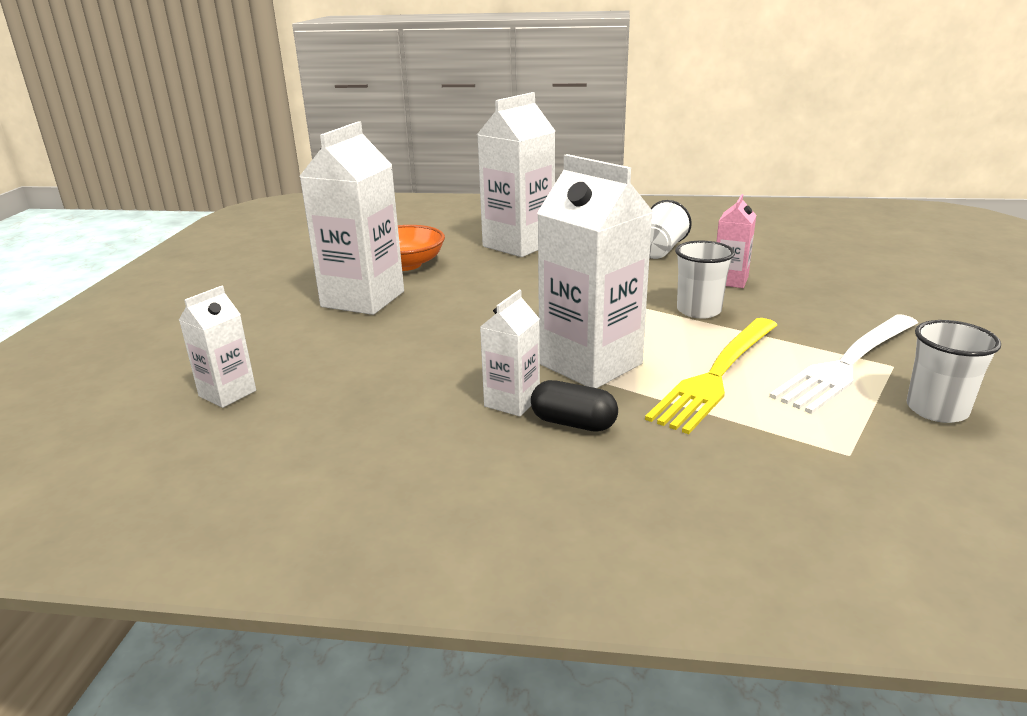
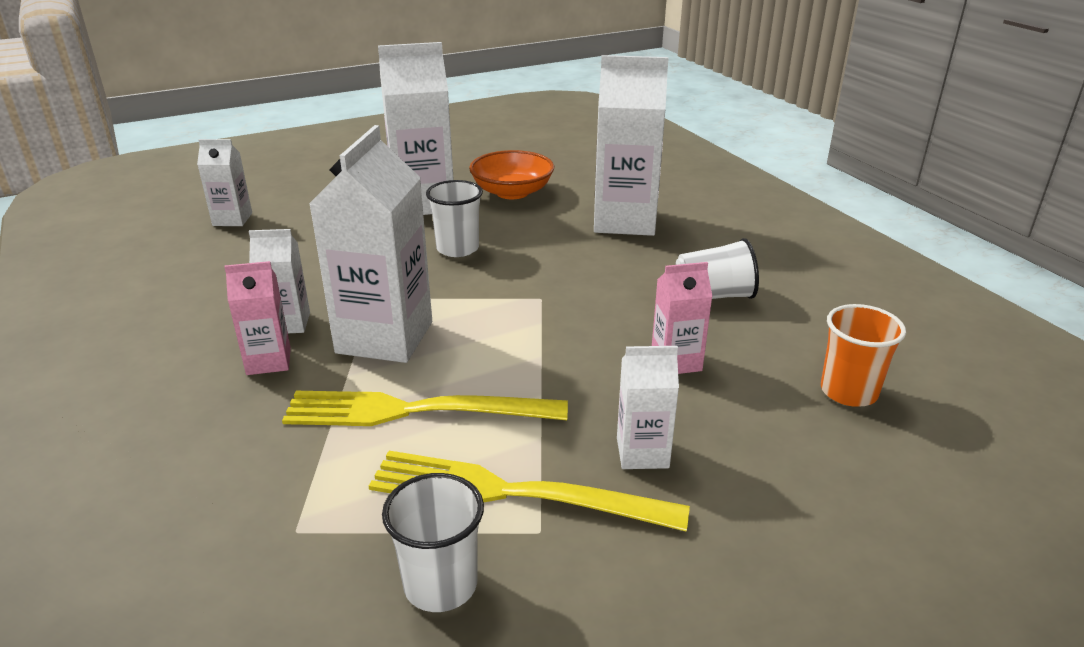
camera: 55 degrees right, 5 degrees up
(573, 423) = (268, 361): black capsule -> pink carton
(698, 310) = (565, 362): white cup -> white cup (457, 248)
(802, 252) = (848, 392): none -> orange cup
(826, 316) = (642, 453): none -> white carton
(847, 364) = (513, 493): white fork -> yellow fork

